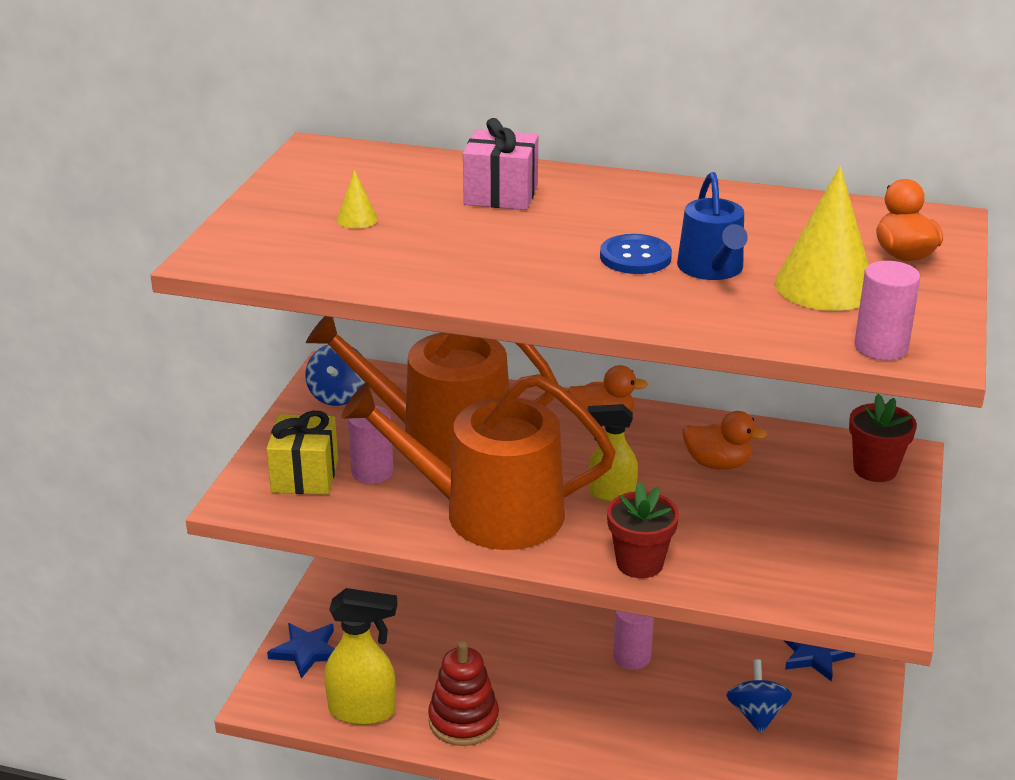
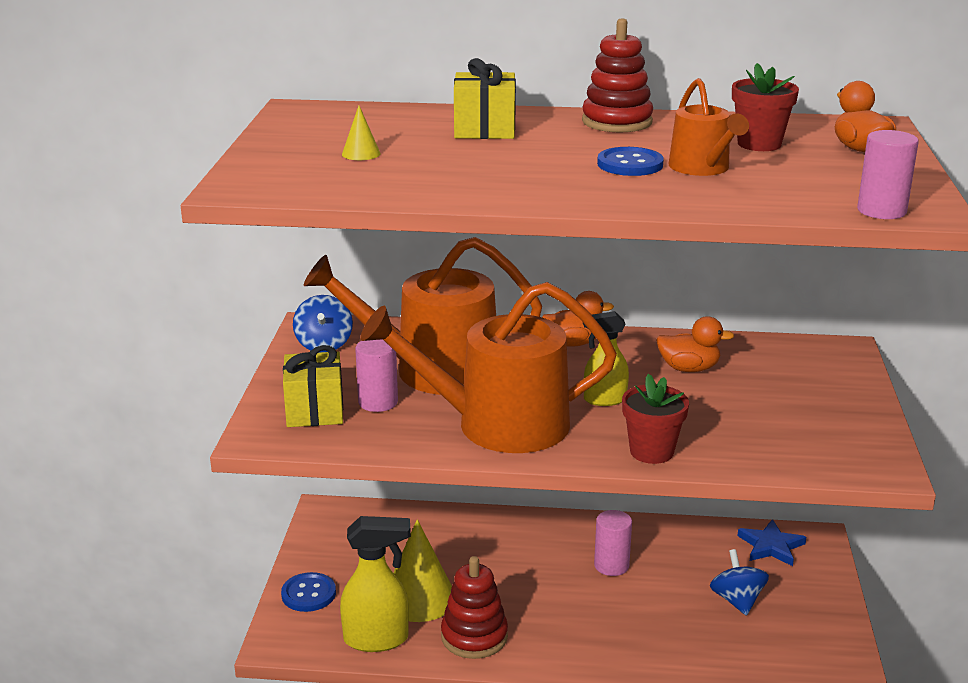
camera: 10 degrees left, 5 degrees down
(306, 651) = (308, 594): blue star -> blue button
(501, 195) = (484, 130): pink gift -> yellow gift
(649, 193) = (617, 122): none -> red stacking toy
(712, 269) = (702, 168): blue watering can -> orange watering can
(824, 286) = (806, 173): yellow cone -> yellow cone (419, 598)
(875, 469) = (825, 361): red flower pot -> red flower pot (759, 144)

